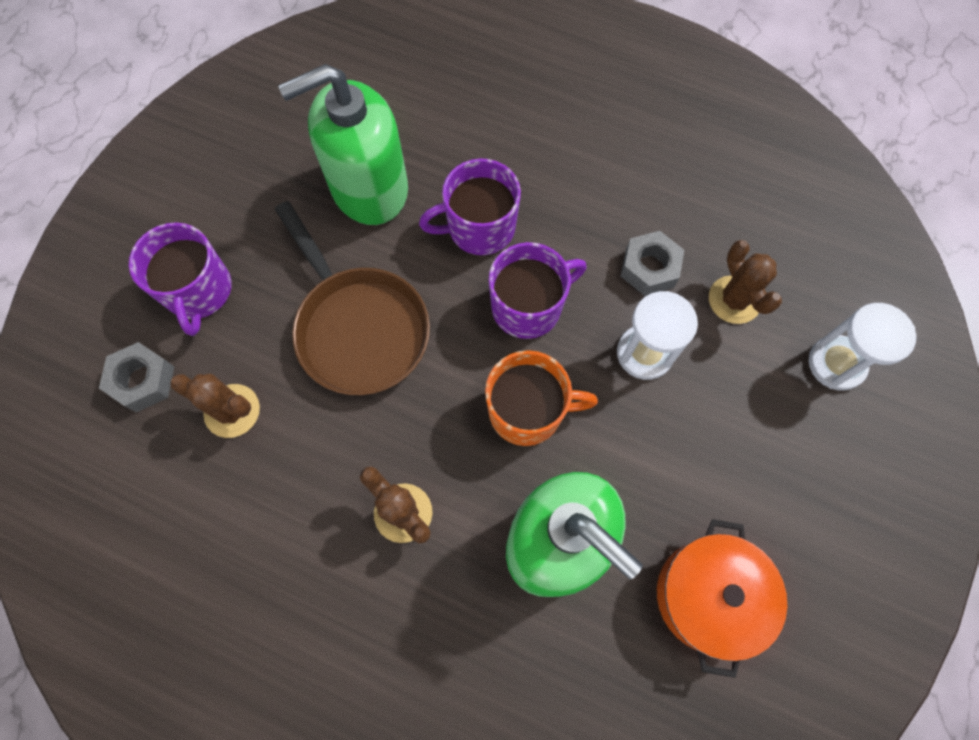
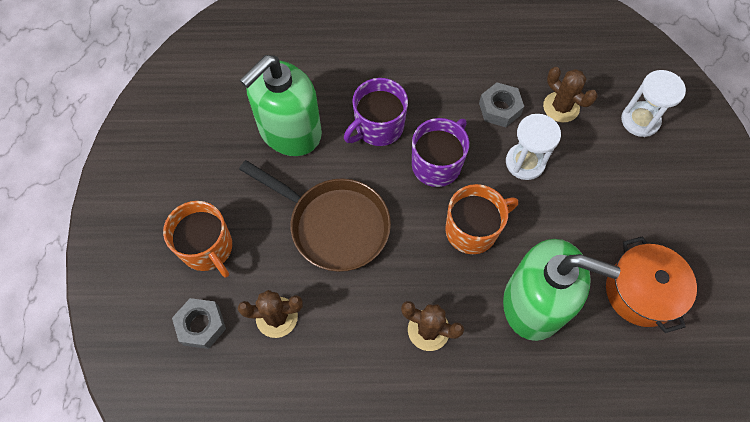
camera: 25 degrees left, 5 degrees down
(198, 291) = (207, 248): purple mug -> orange mug

